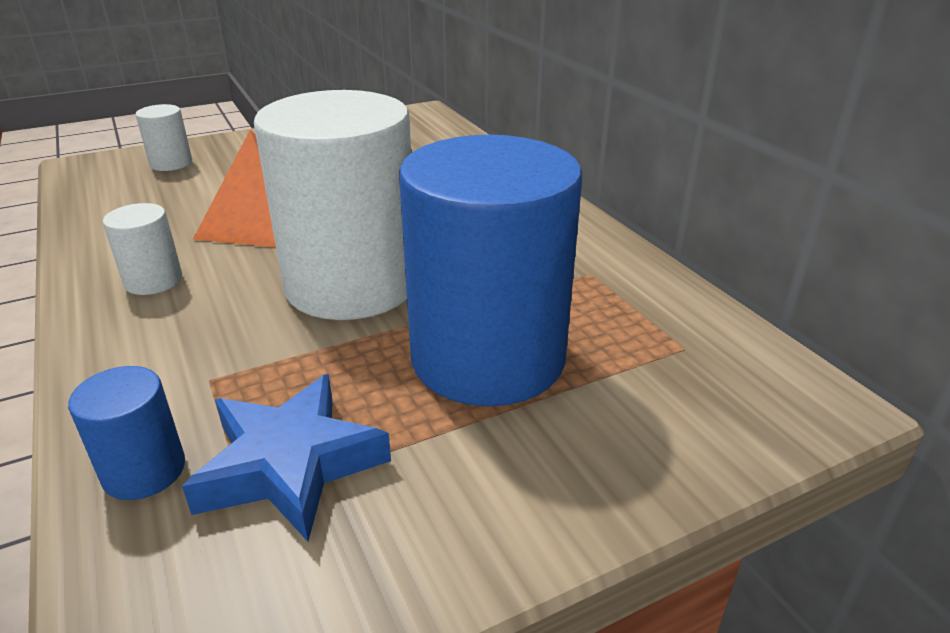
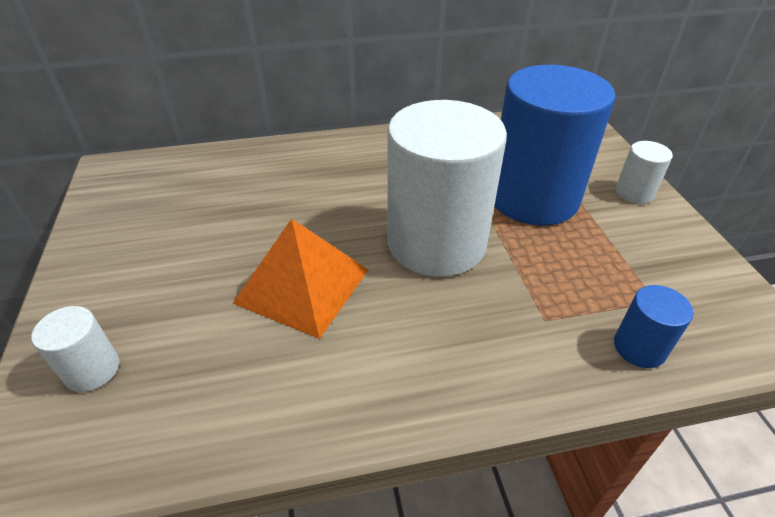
camera: 75 degrees left, 10 degrees up
(153, 281) = (394, 363): white cylinder -> white cylinder (634, 193)
(290, 464) = (628, 282): blue star -> none

